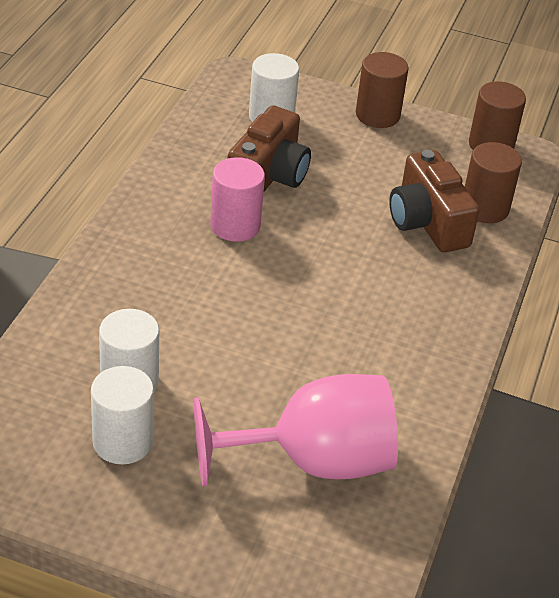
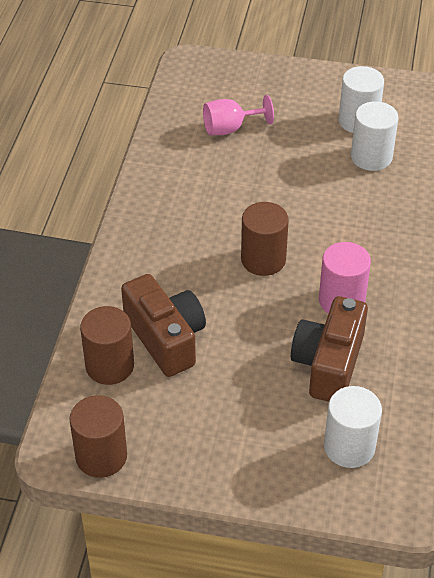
camera: 175 degrees right, 5 degrees up
(313, 461) = (230, 128): pink goblet -> pink goblet, size x0.51
(377, 115) = (232, 477): brown cylinder -> brown cylinder (263, 260)

